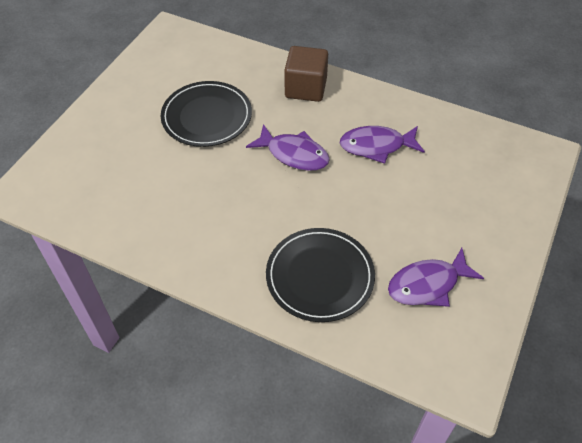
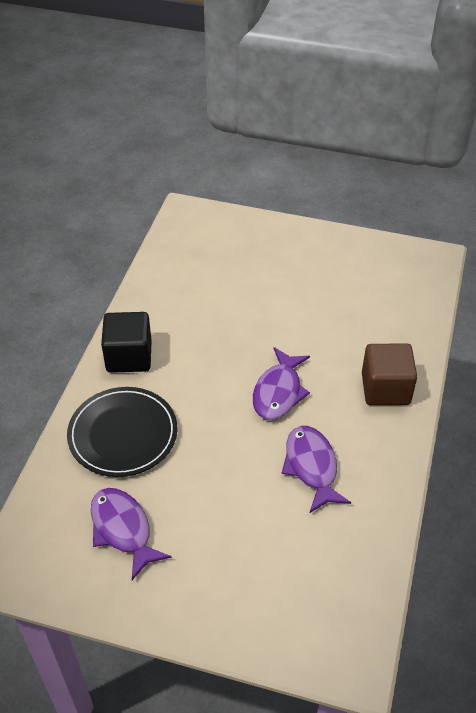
camera: 80 degrees right, 5 degrees down
(207, 116) = (312, 312): black plate -> none
(220, 263) = (129, 357): none -> black cube

